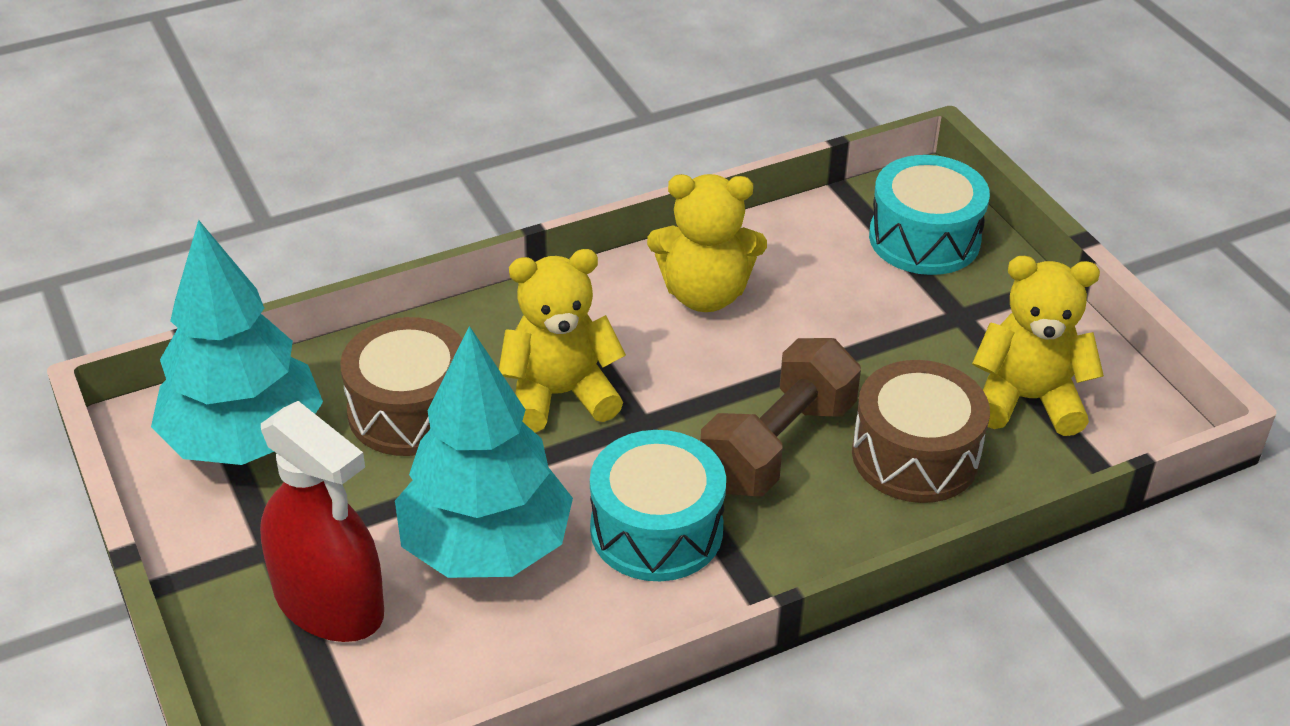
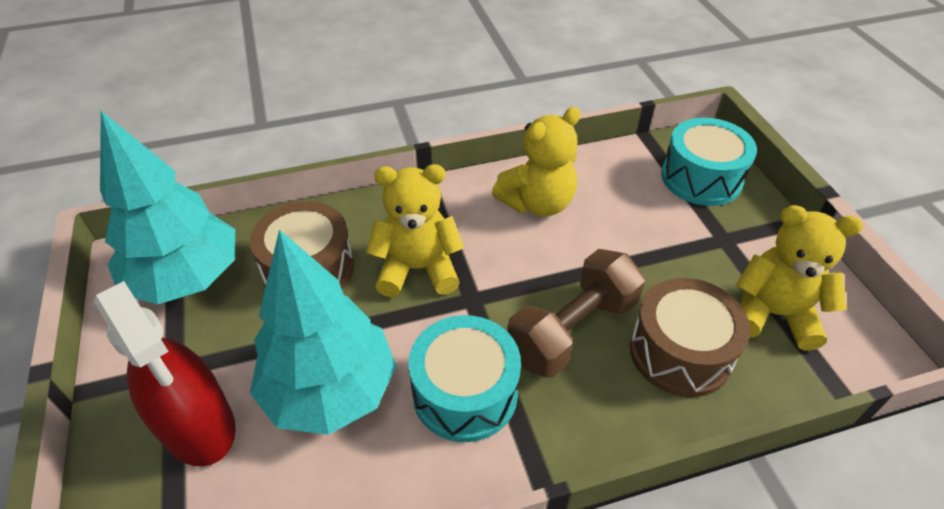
camera: 10 degrees right, 5 degrees up
(705, 294) = (537, 203): yellow teddy bear -> yellow teddy bear turned 45 degrees counterclockwise

